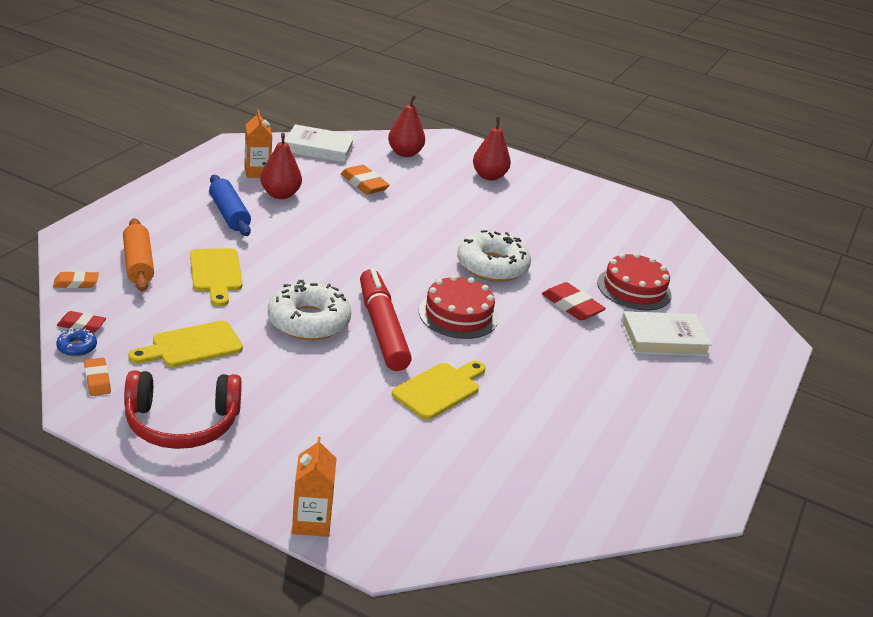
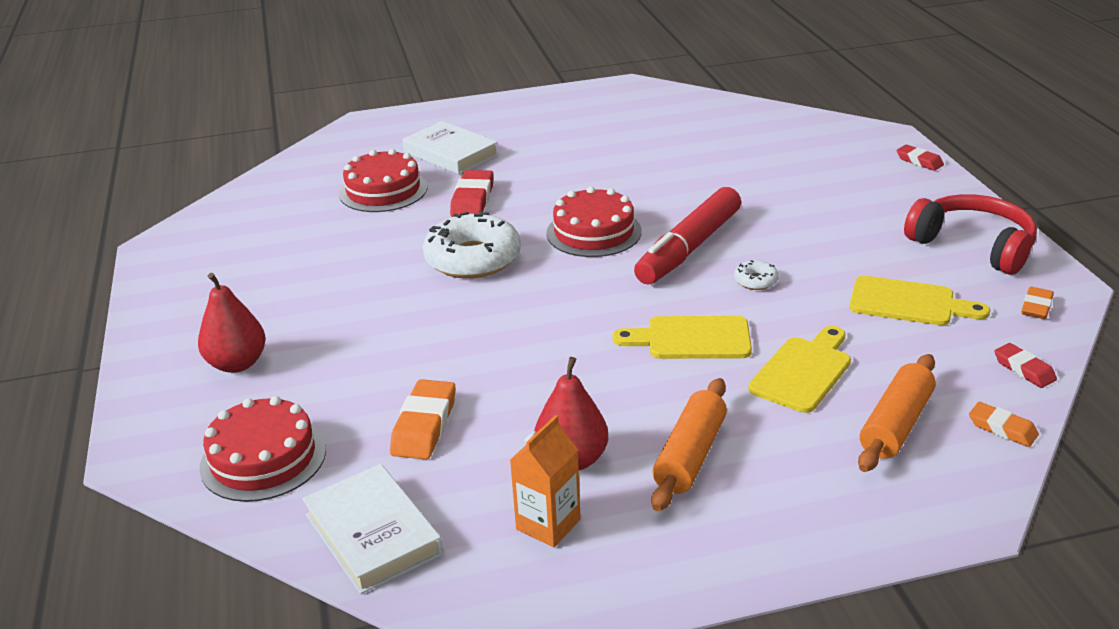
camera: 125 degrees left, 0 degrees up
(77, 347) = (1042, 347): blue donut -> none
(229, 214) = (690, 455): blue rolling pin -> orange rolling pin
(308, 321) = (755, 281): white donut -> white donut, size x0.43
(311, 522) = (919, 161): orange carton -> red eraser
(405, 153) = (263, 458): red pear -> red cake
(439, 389) = (709, 191): yellow cutting board -> yellow cutting board (691, 339)

